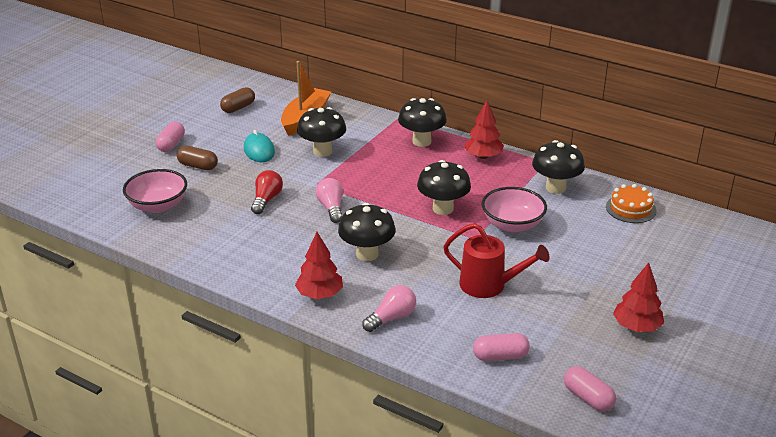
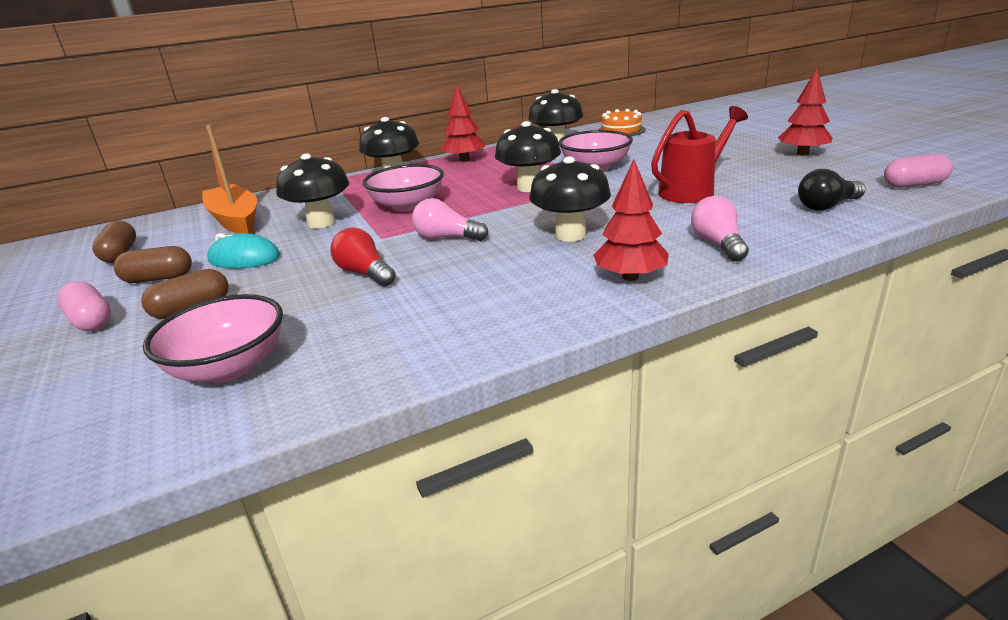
camera: 55 degrees left, 5 degrees down
(220, 137) = (159, 278): none -> brown capsule
(372, 171) = (408, 206): none -> pink bowl
(500, 356) = (827, 206): pink capsule -> black light bulb

